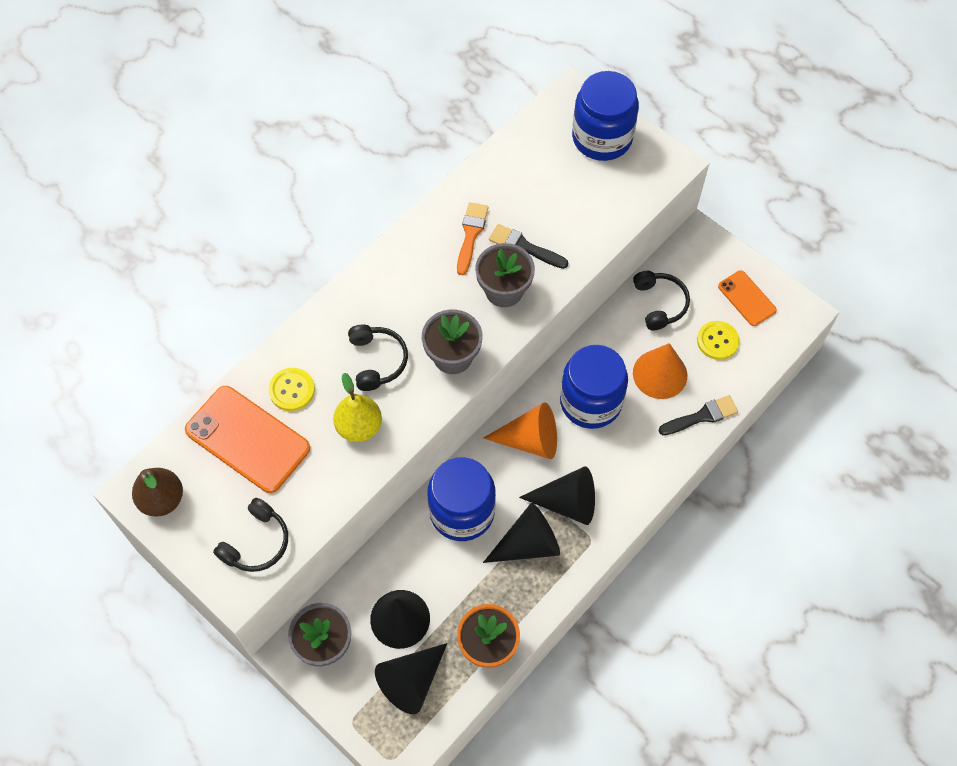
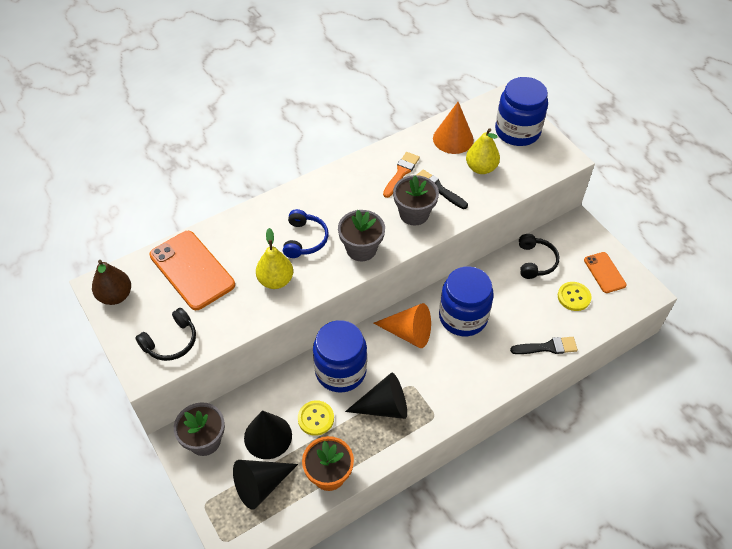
camera: 15 degrees right, 10 degrees down
(292, 390) = (236, 245): yellow button -> yellow button (316, 418)
(377, 361) = (305, 239): black headphones -> blue headphones
(567, 503) = (423, 384): black cone -> none
(570, 203) = (481, 168): none -> yellow pear
(660, 374) = (522, 310): orange cone -> orange cone (453, 139)

